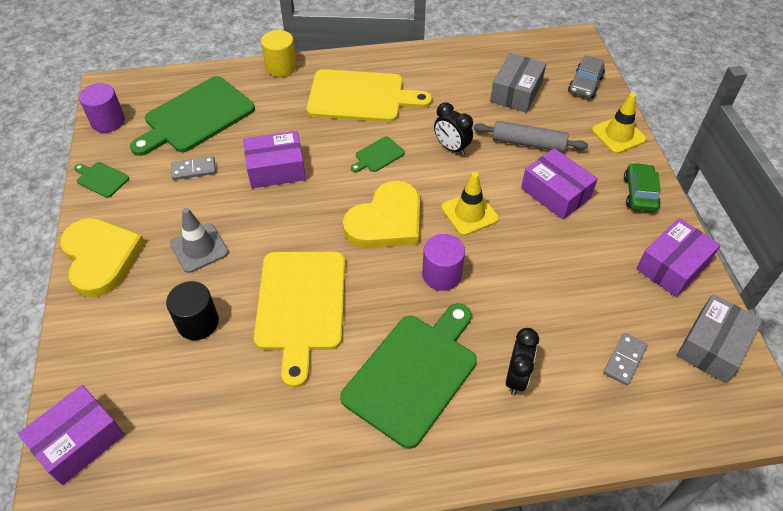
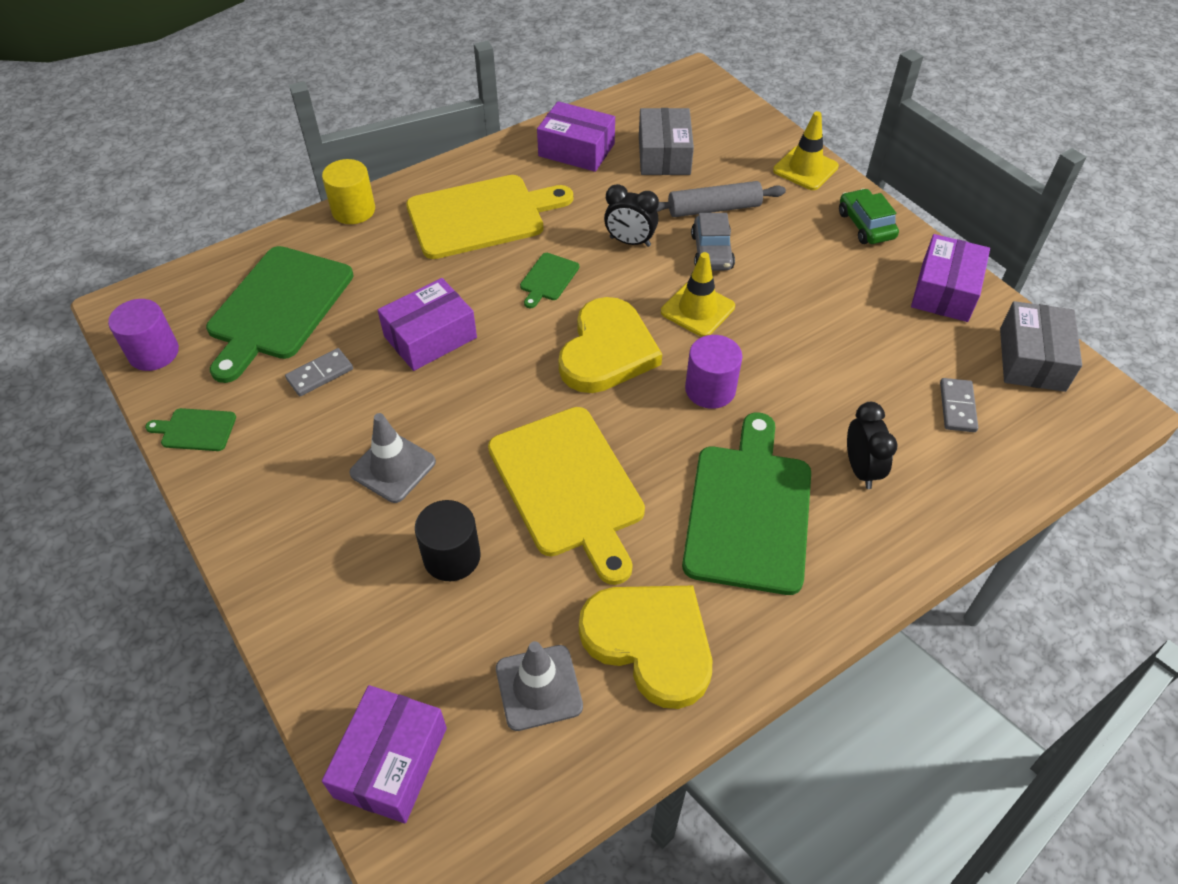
camera: 25 degrees left, 0 degrees up
(101, 257) = (264, 528): yellow heart -> yellow heart (650, 642)
(196, 435) = (539, 687): none -> grey traffic cone
(555, 193) = (778, 254): purple box -> purple box (576, 150)
(585, 84) = (735, 123): grey car -> grey car (711, 252)

